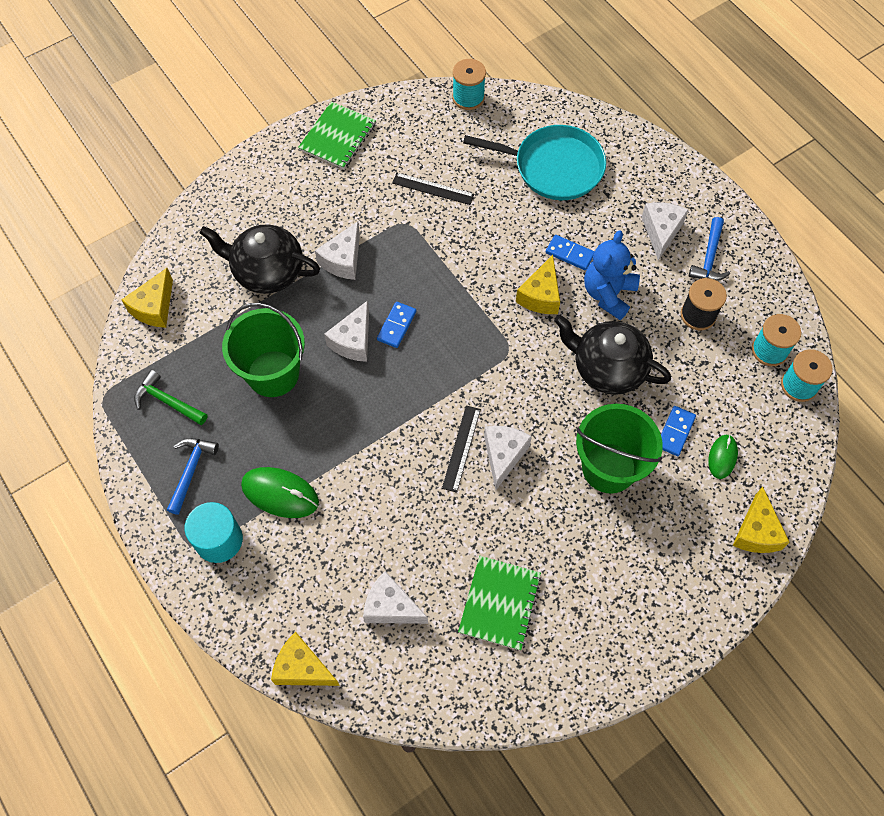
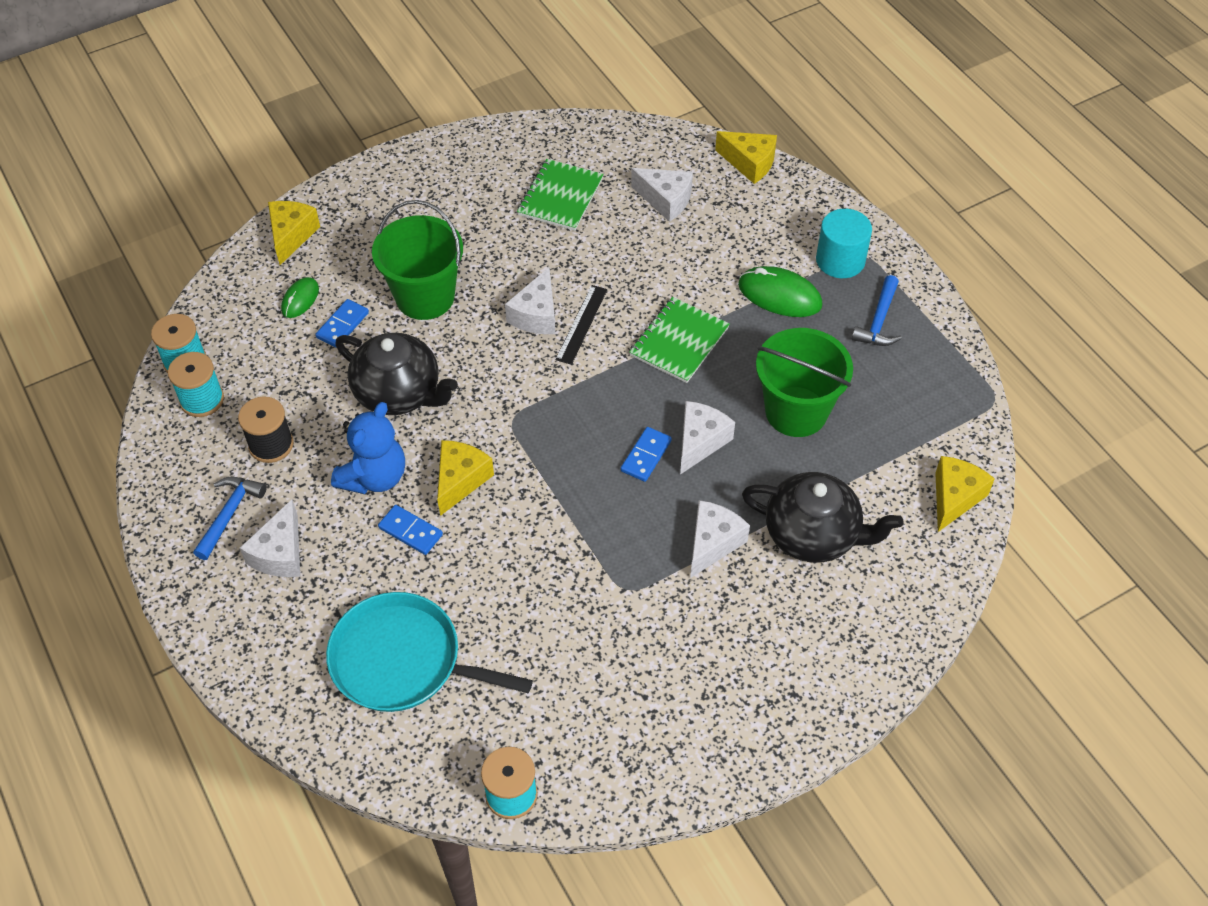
camera: 175 degrees left, 10 degrees down
(168, 401) = (917, 390): green hammer -> none
(337, 137) = (721, 735): green notebook -> green notebook (679, 342)
(433, 188) = (583, 638): black ruler -> none

